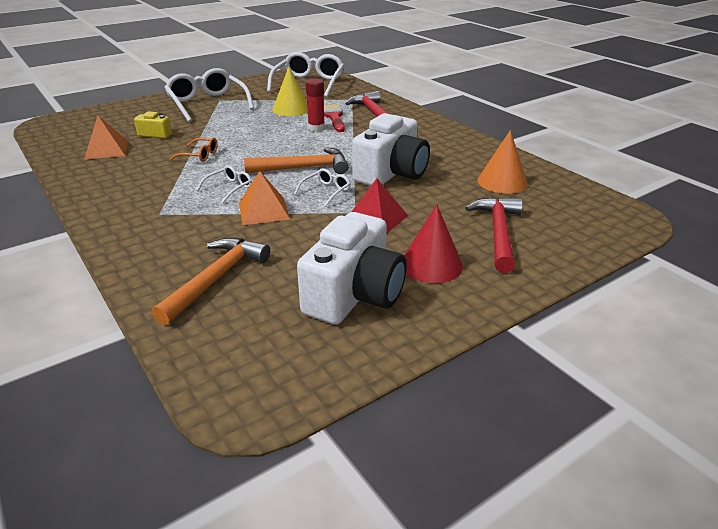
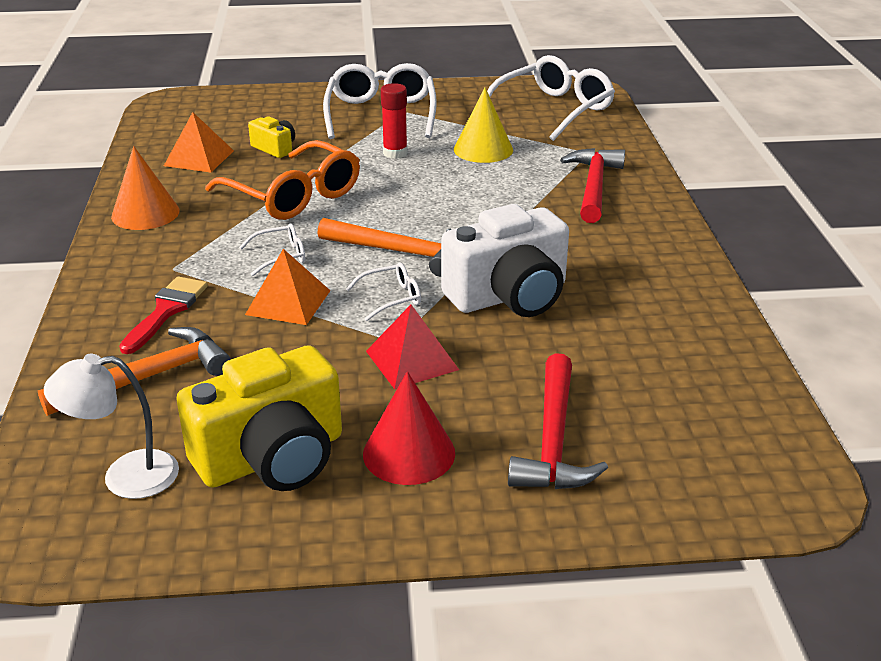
camera: 30 degrees right, 0 degrees up
(199, 155) = (293, 195): orange glasses -> orange glasses, size x2.18
(268, 340) = (125, 476): none -> white lamp
(316, 128) = (484, 191): red glue stick -> red glue stick (395, 153)
(334, 117) = (528, 178): red brush -> red brush (166, 311)
(354, 295) = (272, 457): white camera -> yellow camera
(498, 233) = (553, 440): red hammer -> red hammer turned 150 degrees clockwise
(502, 182) = (658, 360): orange cone -> orange cone (145, 213)

